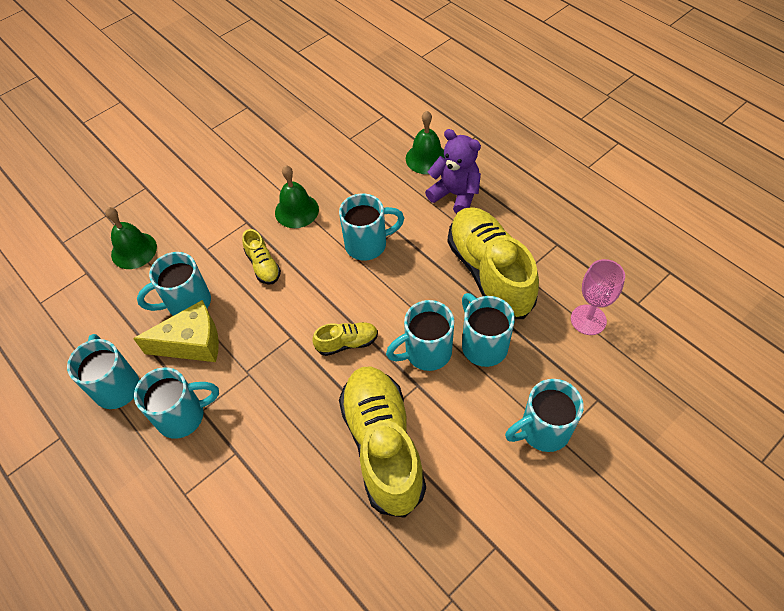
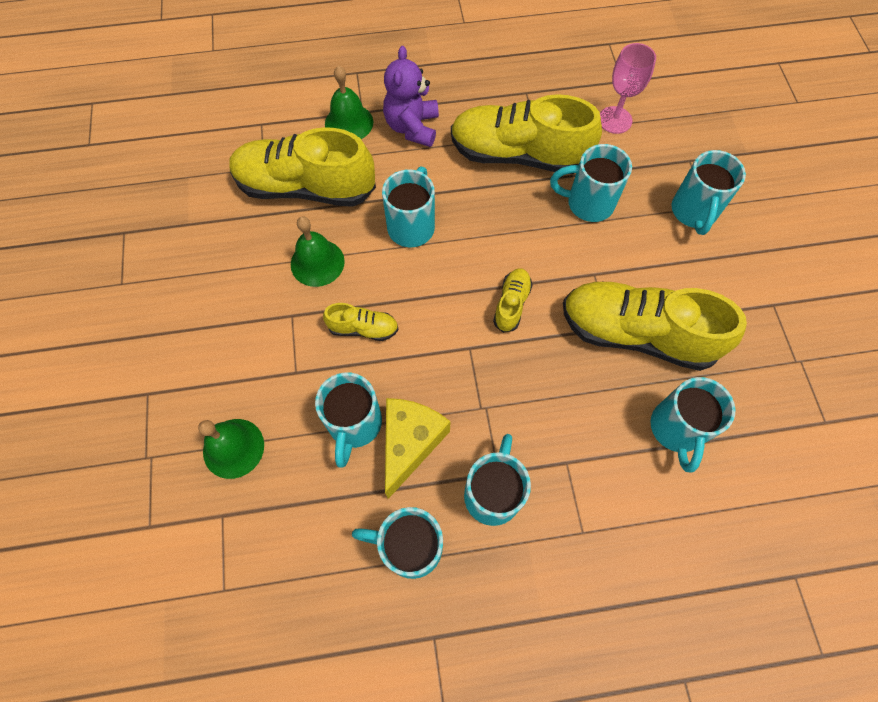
camera: 60 degrees left, 10 degrees up
(351, 169) = (305, 187): none -> yellow shoe
(426, 352) = (566, 249): turquoise mug -> turquoise mug (676, 429)
(455, 195) = (412, 127): purple teddy bear -> purple teddy bear turned 60 degrees counterclockwise

